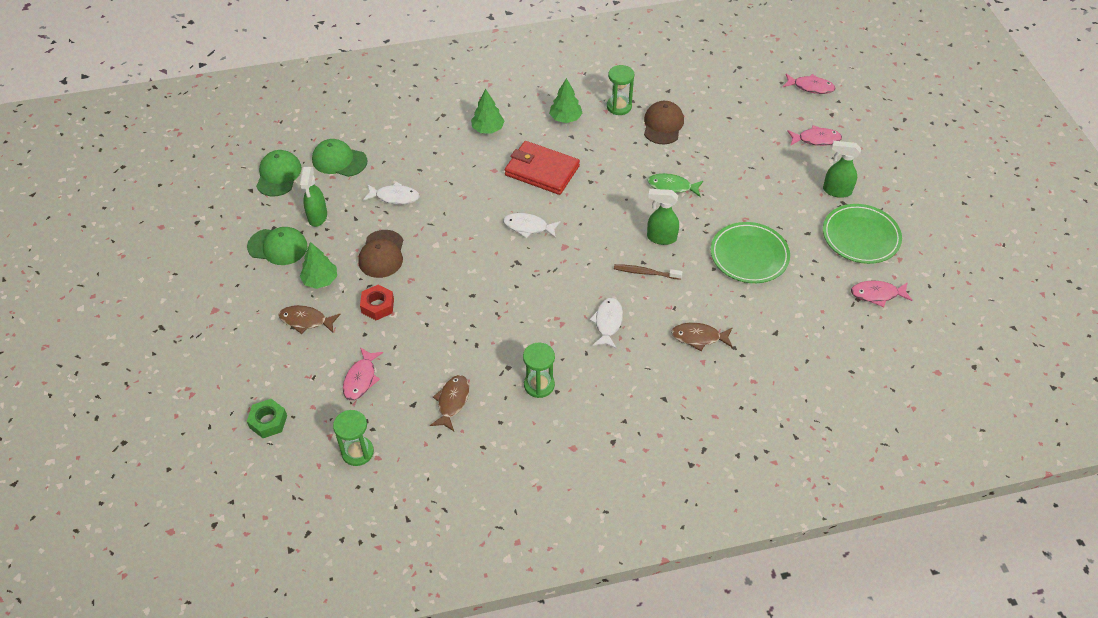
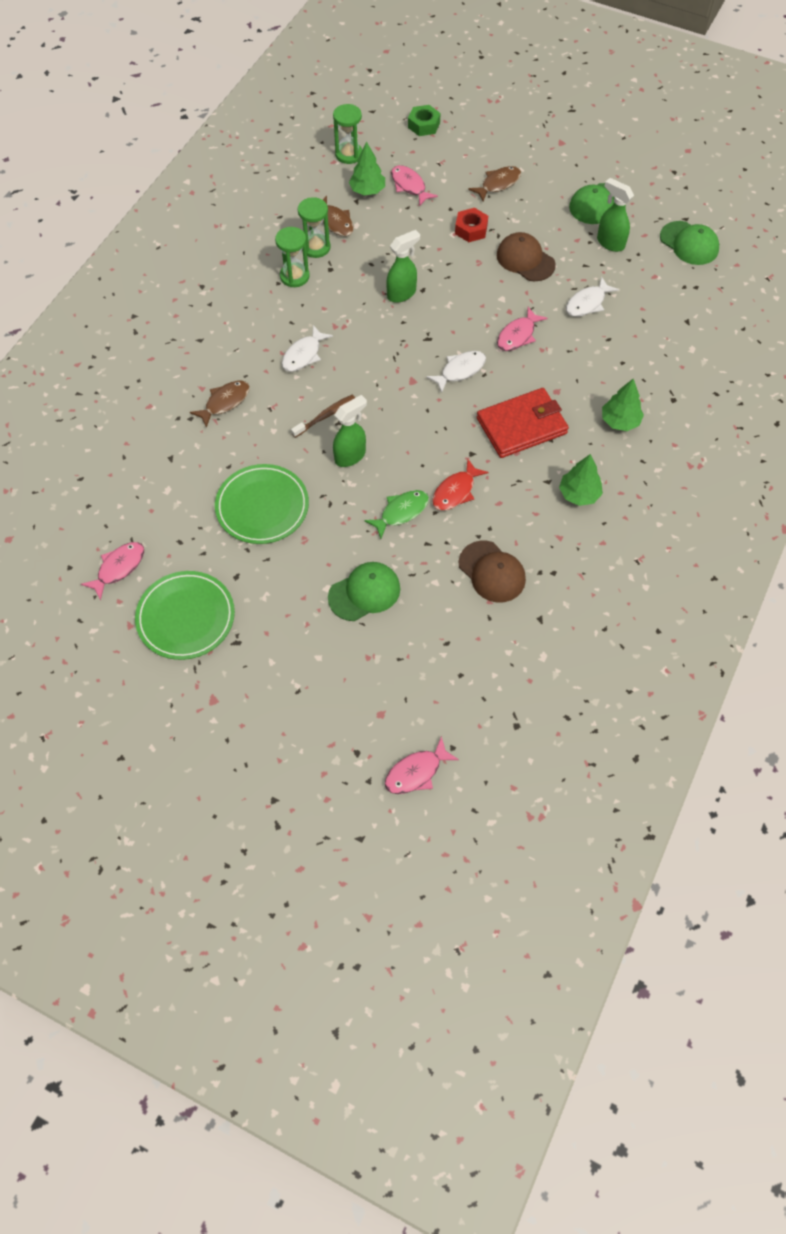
camera: 130 degrees right, 10 degrees up
(320, 280) = (533, 211): green tree -> green tree (367, 191)
(339, 160) = (673, 291): green cap -> green cap (364, 593)
(608, 322) = (303, 355): white fish -> white fish turned 75 degrees clockwise
(619, 106) = (555, 553): green hourglass -> green hourglass (316, 247)
(627, 172) = (455, 491): none -> red fish
(816, 139) = (337, 699): pink fish -> pink fish (518, 335)
(836, 191) = (256, 650): green spray bottle -> green spray bottle (402, 294)

